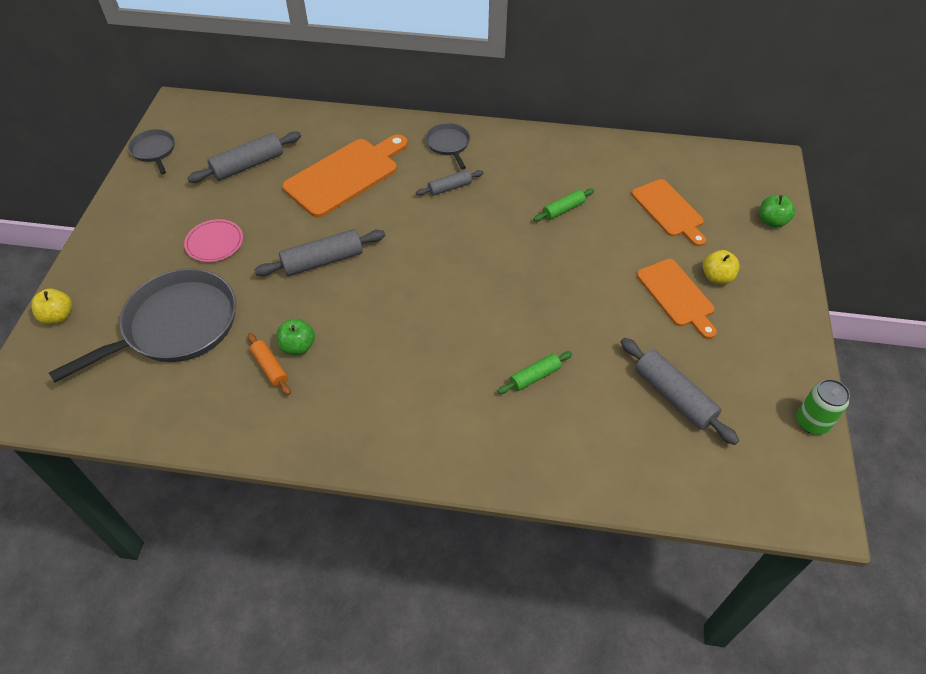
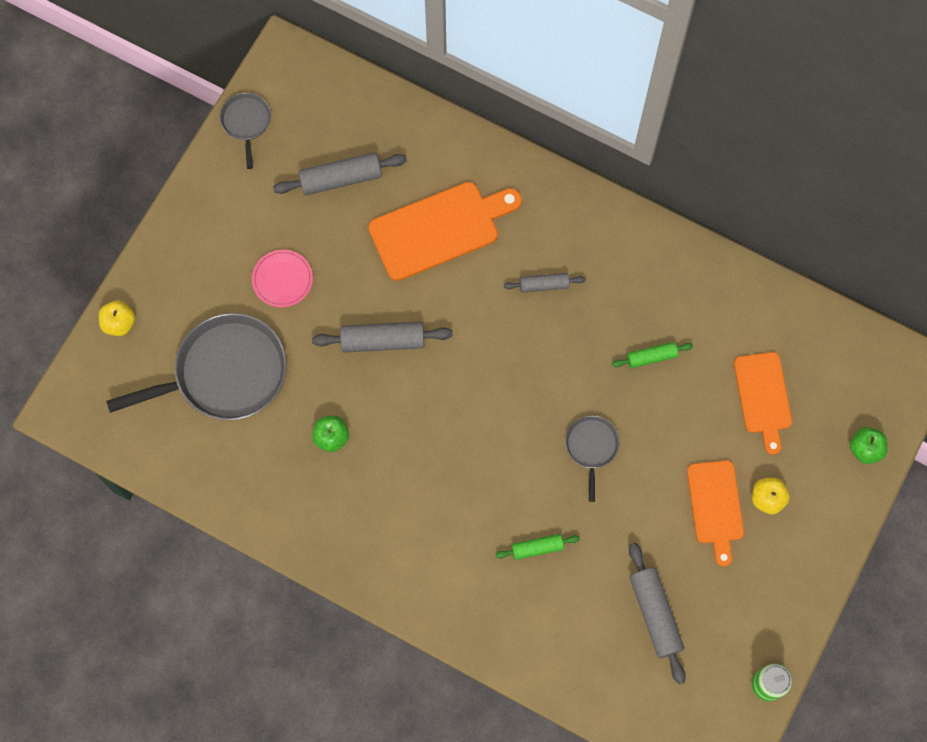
camera: 20 degrees right, 20 degrees up
(270, 367) = (300, 452): orange rolling pin -> none
(448, 144) = (566, 219): grey pan -> grey pan (591, 447)

